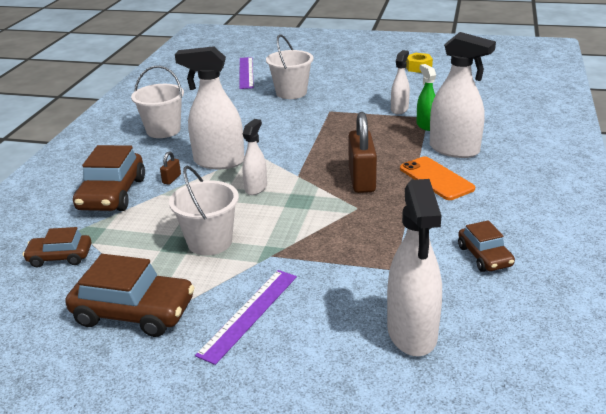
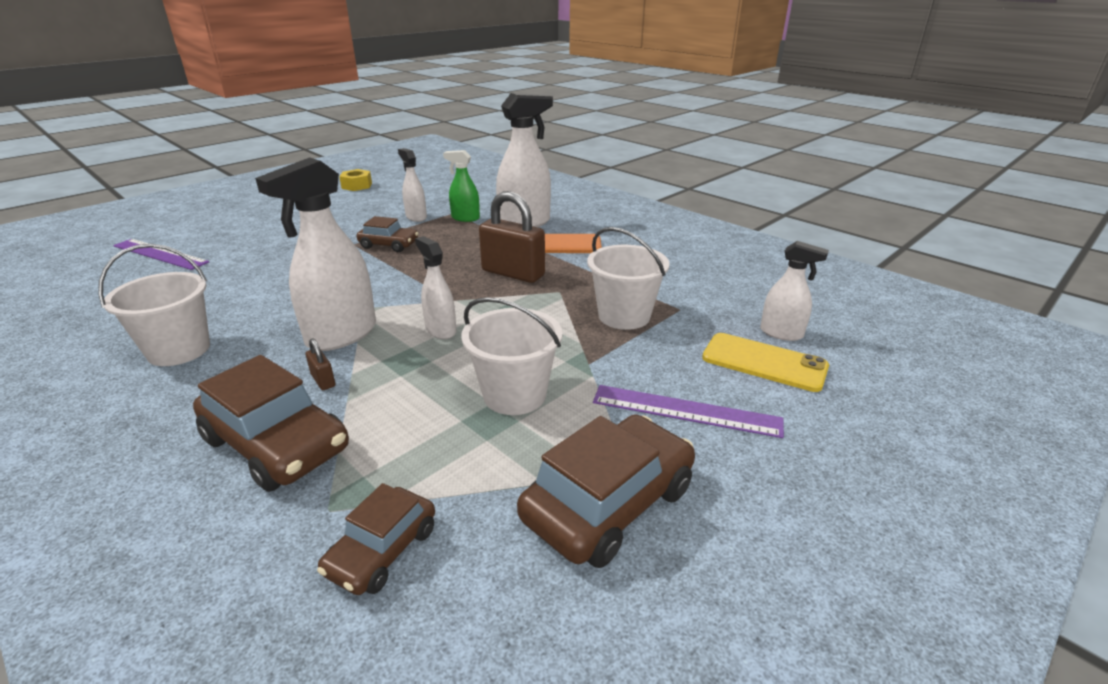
camera: 60 degrees left, 0 degrees up
(249, 314) = (686, 411): purple ruler -> purple ruler turned 45 degrees counterclockwise
(291, 92) = (271, 247): white bucket -> white bucket (624, 316)
(351, 334) = (764, 362): none -> yellow phone
(412, 333) = (781, 333): white spray bottle -> white spray bottle, size x0.56
(484, 256) = (698, 268): brown car -> brown car (389, 245)

